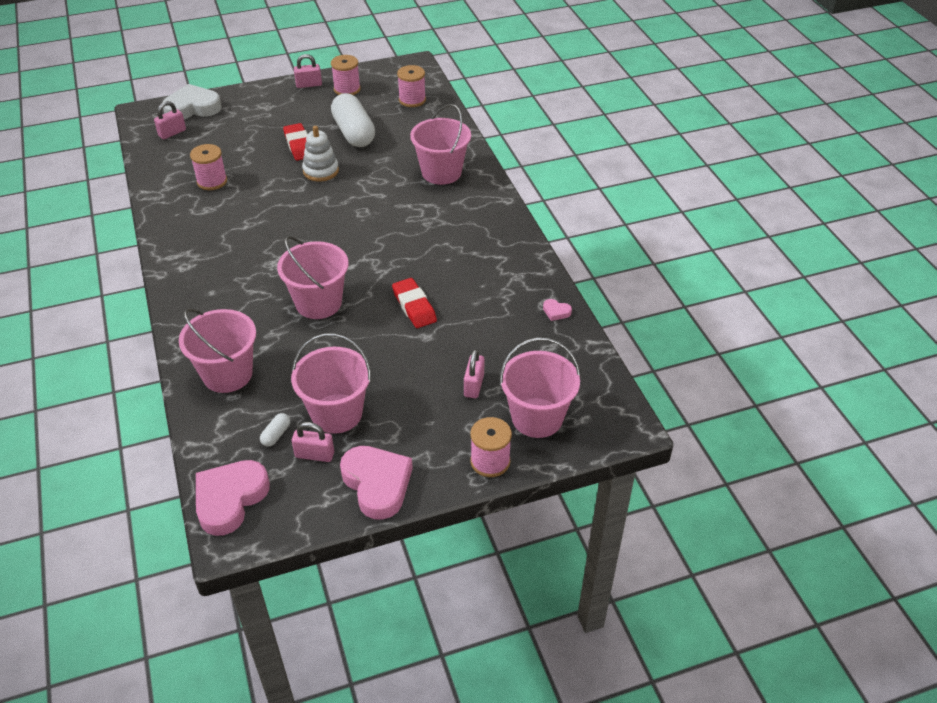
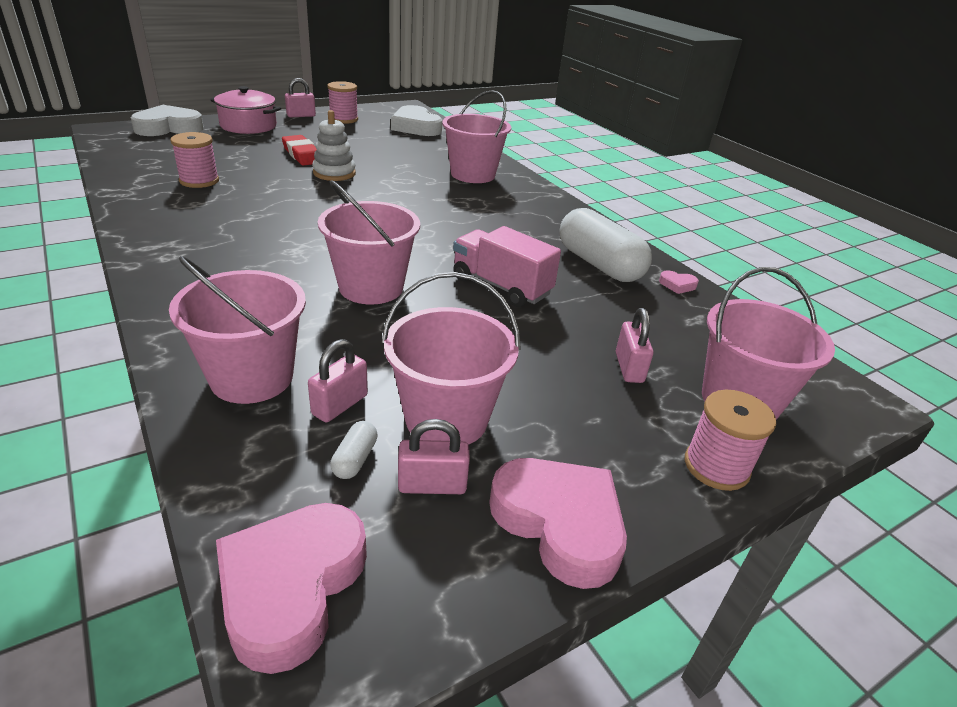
camera: 15 degrees left, 10 degrees down
(172, 133) = (144, 144): pink padlock -> pink padlock (340, 405)
(259, 102) = (248, 126): none -> pink pot
(353, 133) = (362, 147): white capsule -> white capsule (599, 264)
(412, 100) = (416, 127): pink spool -> white heart
(414, 306) = (501, 286): red eraser -> pink truck

